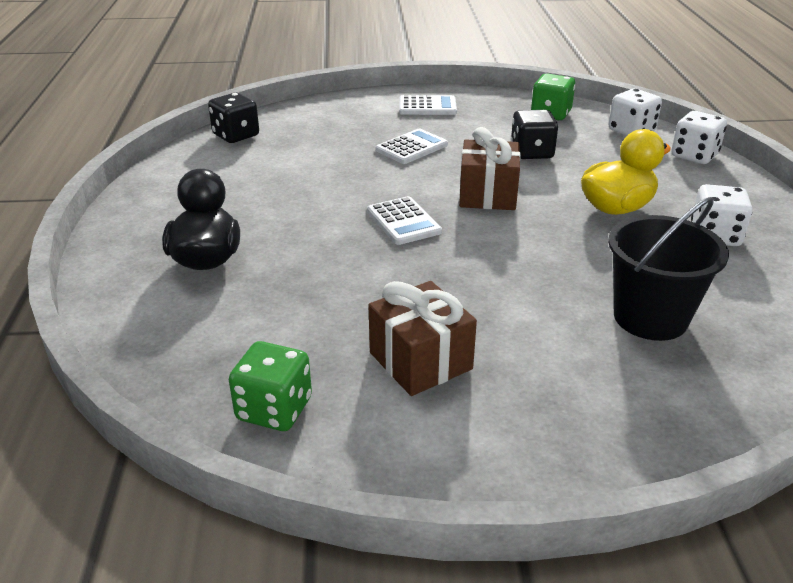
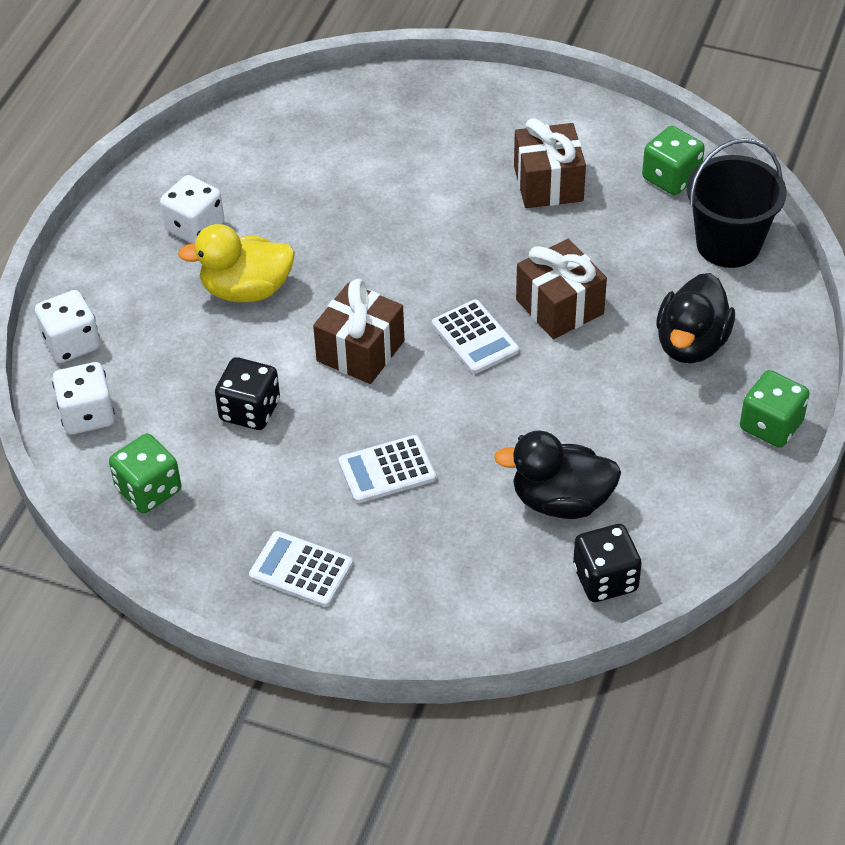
camera: 155 degrees left, 15 degrees up
(124, 224) = (771, 425): none -> green dice
(281, 158) = (561, 501): none -> black duck
(342, 257) = (559, 307): none -> brown gift
(403, 221) = (475, 337): white calculator -> white calculator turned 150 degrees clockwise
(650, 317) = (344, 167): black bucket -> black bucket (728, 244)

